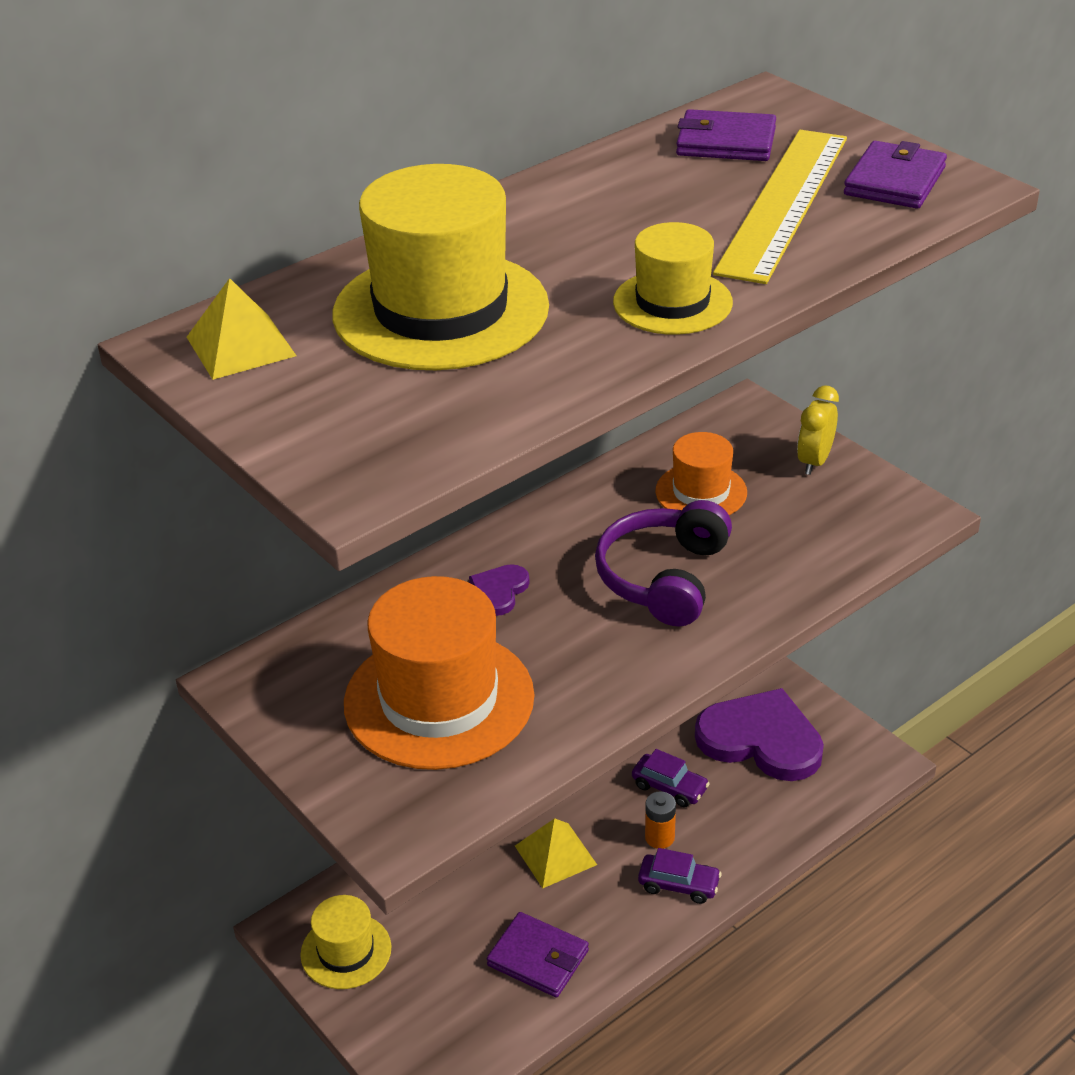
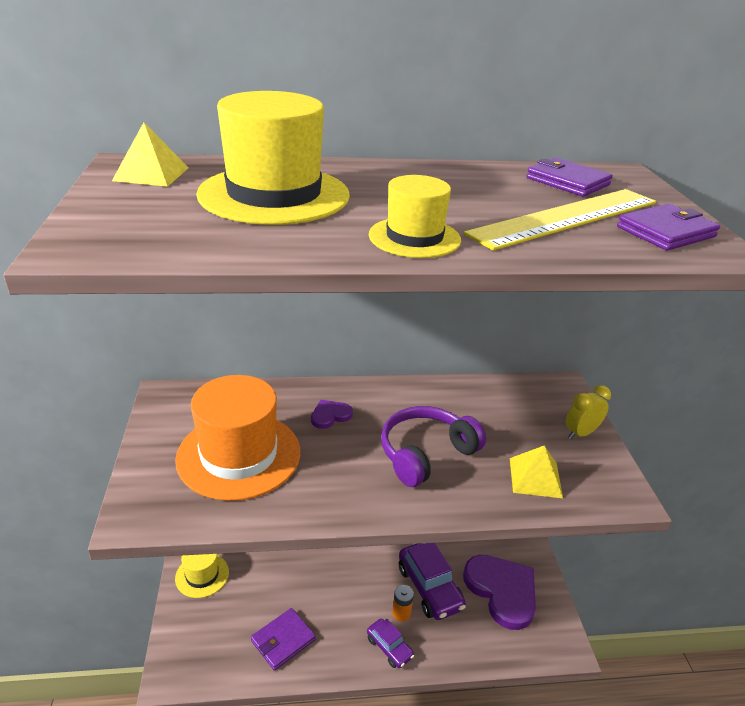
camera: 30 degrees right, 5 degrees down
(538, 958) = (283, 640): purple wallet -> purple wallet turned 75 degrees clockwise
(555, 855) = (340, 588): yellow pyramid -> yellow pyramid (535, 477)
(669, 787) = (429, 587): purple car -> purple car, size x1.76
(701, 492) = (494, 417): orange hat -> none

